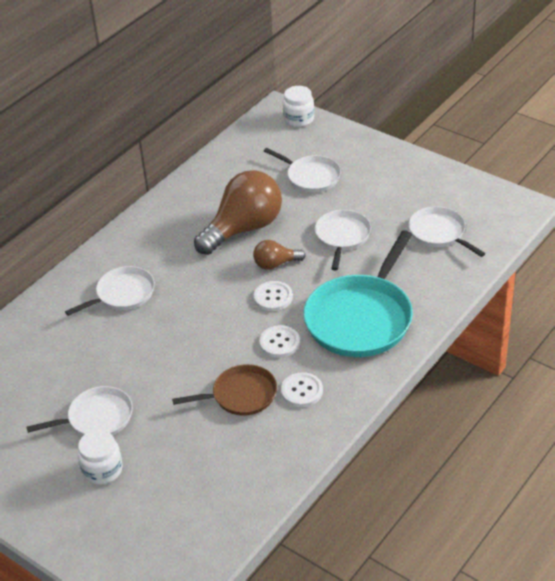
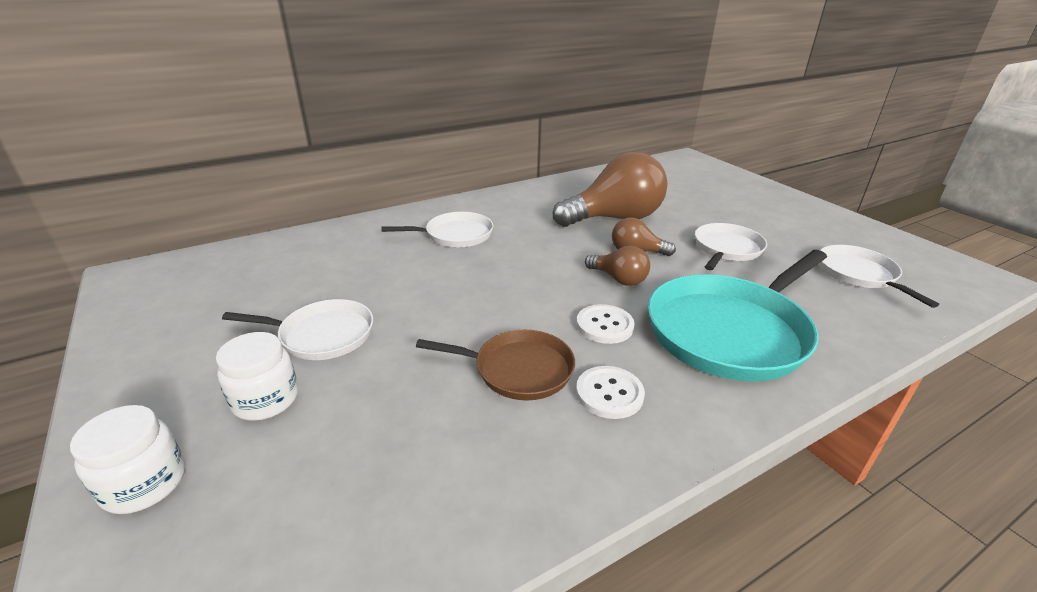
camera: 20 degrees right, 10 degrees down
(273, 297) = (618, 279): white button -> brown light bulb
(299, 119) = (705, 165): white jar -> white jar (144, 483)
(311, 177) = (705, 200): white pan -> none

